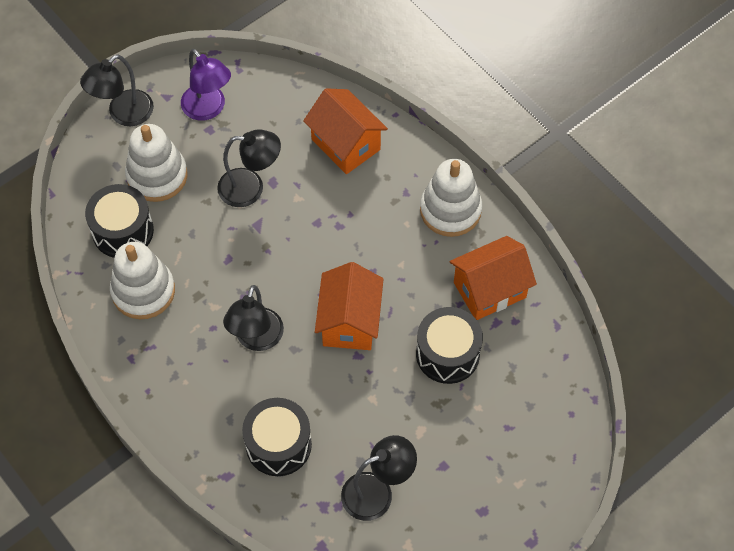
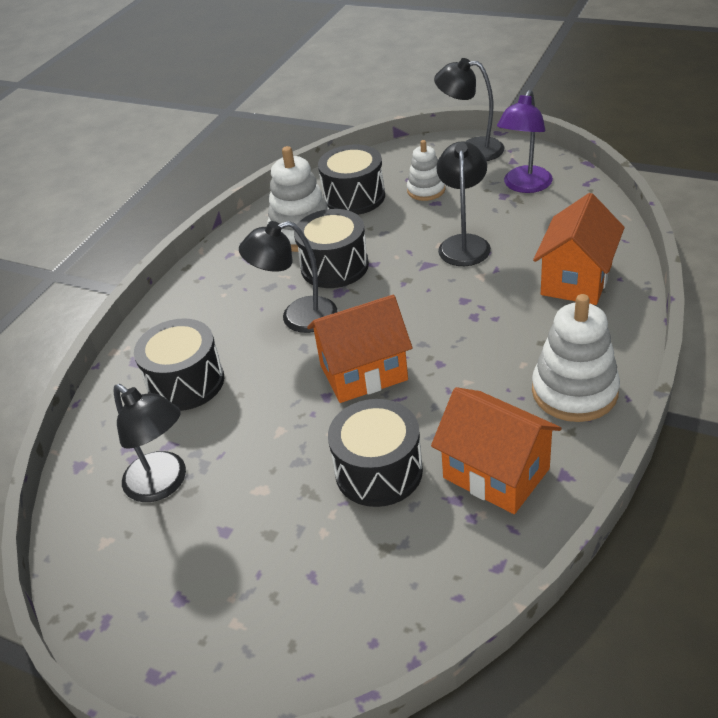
camera: 70 degrees right, 20 degrees down
(157, 176) = (426, 190): white stacking toy -> white stacking toy, size x0.60
(210, 287) = (334, 266): none -> black drum
(250, 188) = (464, 243): black lamp -> black lamp turned 150 degrees counterclockwise

